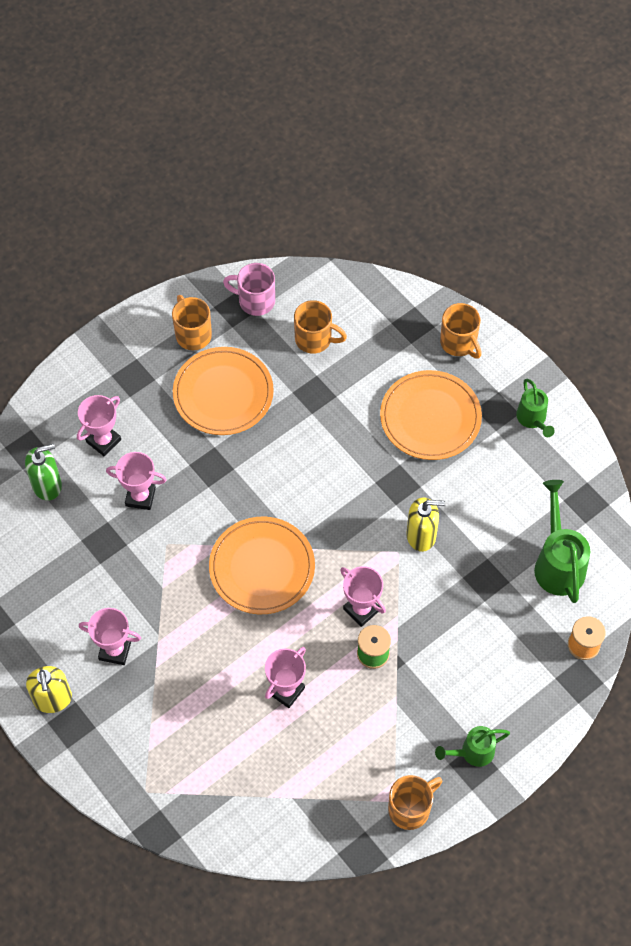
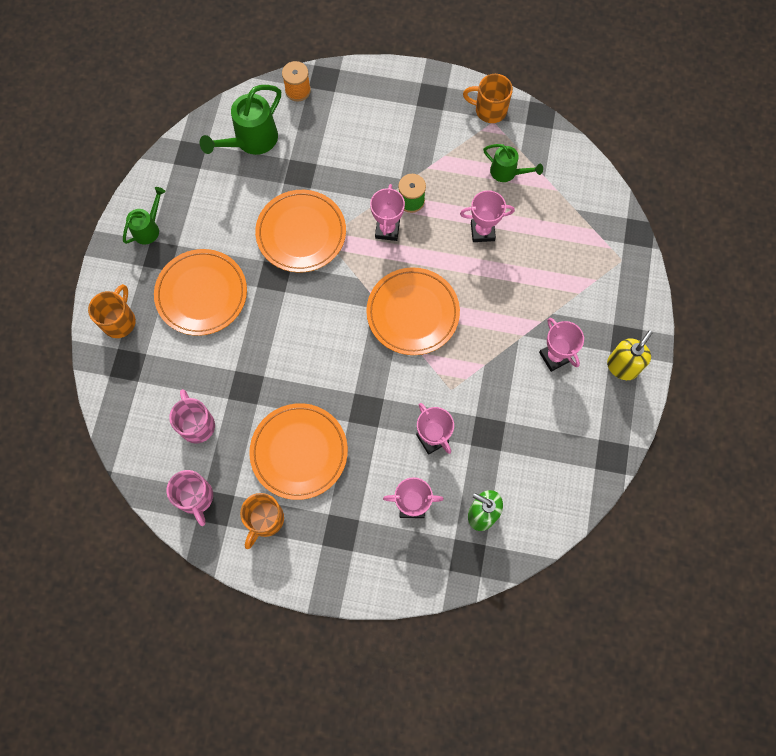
camera: 130 degrees left, 10 degrees up
(314, 339) = (197, 424): orange mug -> pink mug
(421, 535) = (301, 233): yellow soap dispenser -> orange plate
(472, 752) = (424, 102): green watering can -> green watering can (507, 172)

